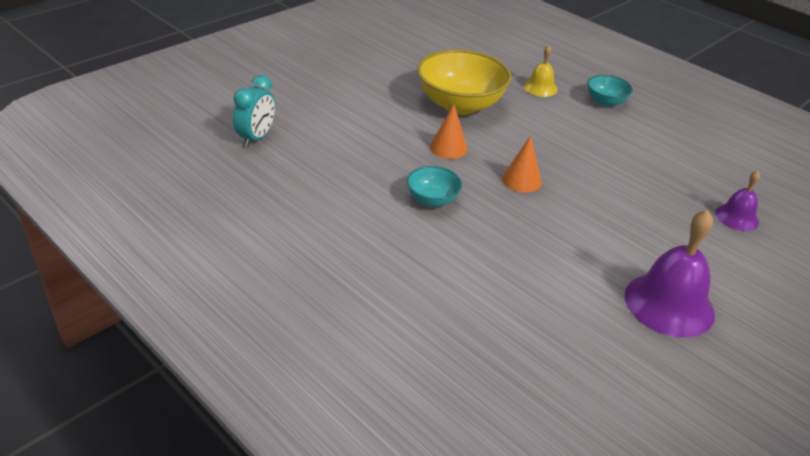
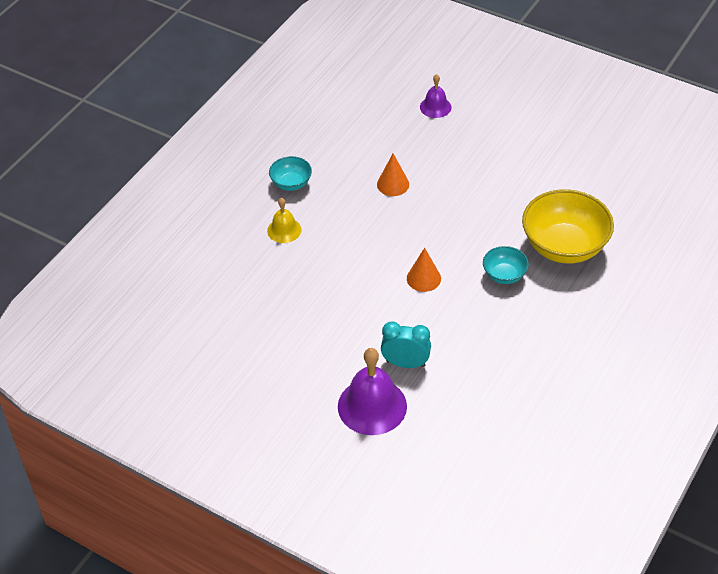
camera: 100 degrees left, 10 degrees up
(256, 138) = (476, 416): turquoise clock -> turquoise clock (405, 363)
(460, 105) = (345, 283): yellow bowl -> yellow bowl (564, 246)
(521, 180) = (449, 226): orange cone -> orange cone (393, 184)
(669, 304) = (552, 141): purple bell -> purple bell (372, 406)

